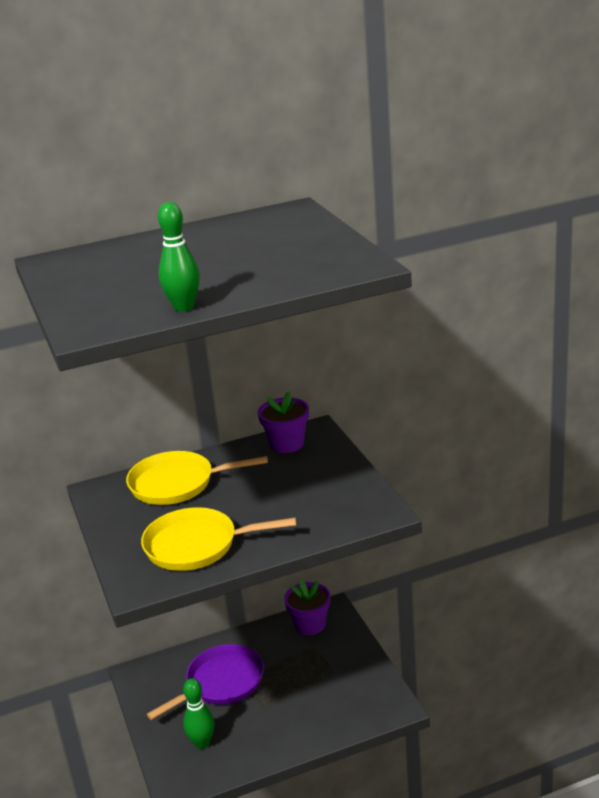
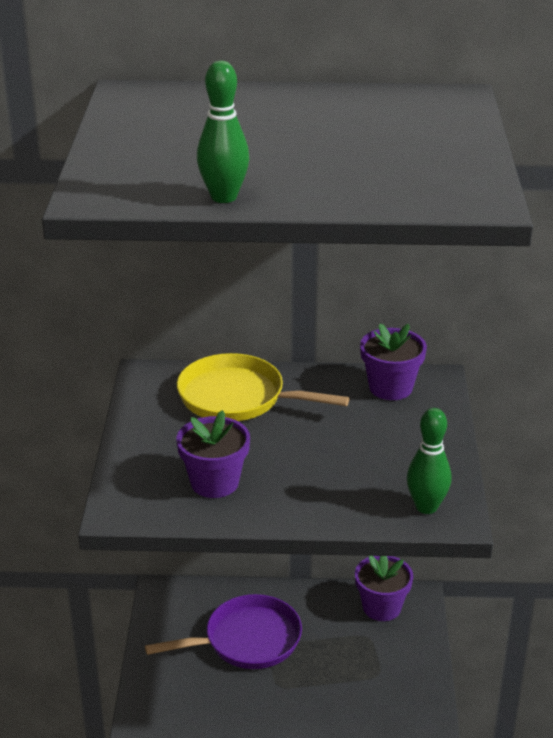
camera: 20 degrees right, 5 degrees up
(197, 546) = (214, 482): yellow pan -> purple flower pot
(202, 743) = (191, 702): green bowling pin -> green bowling pin (426, 507)

